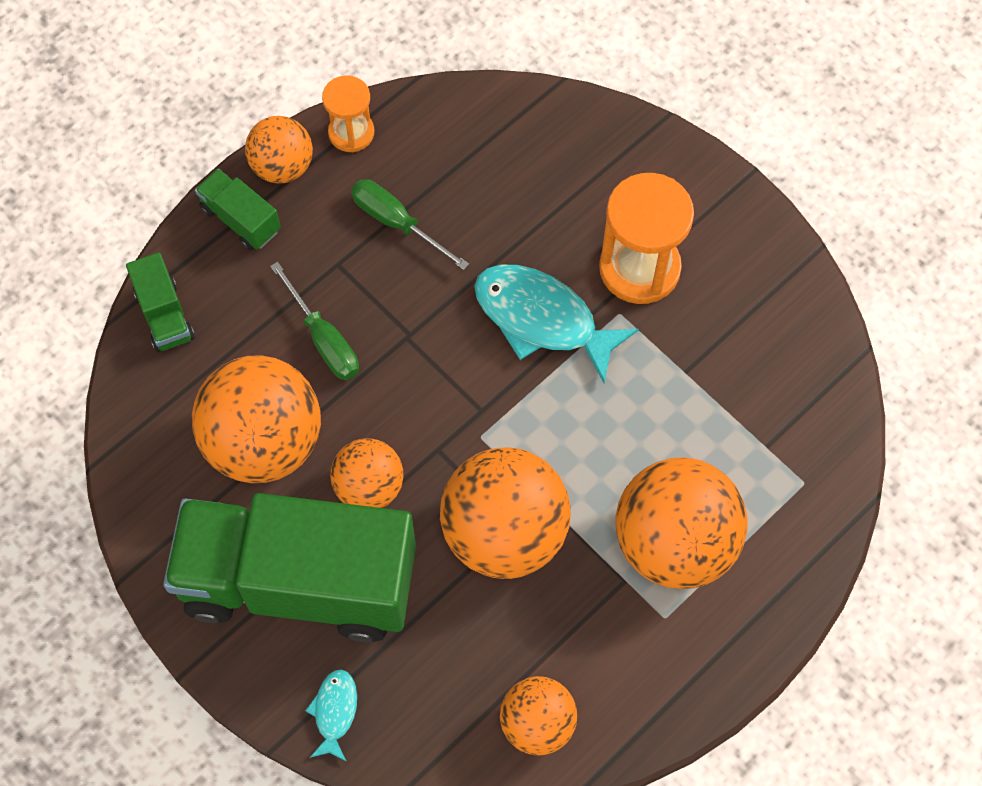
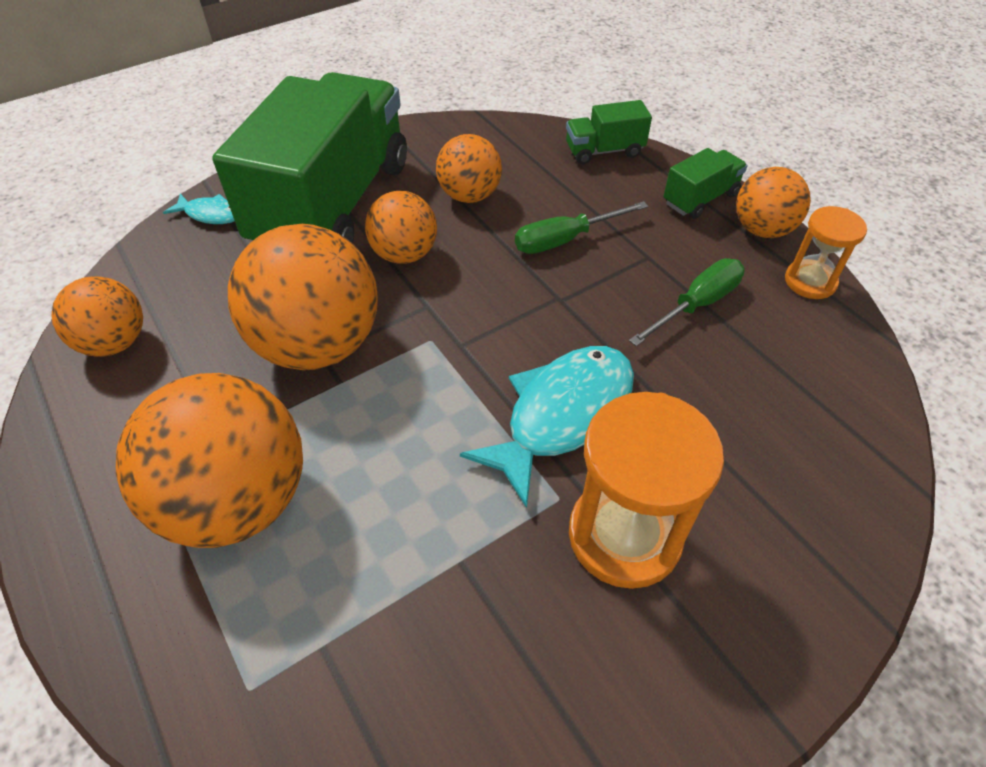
camera: 100 degrees right, 15 degrees down
(264, 442) = (469, 196): orange ball -> orange ball, size x0.57

